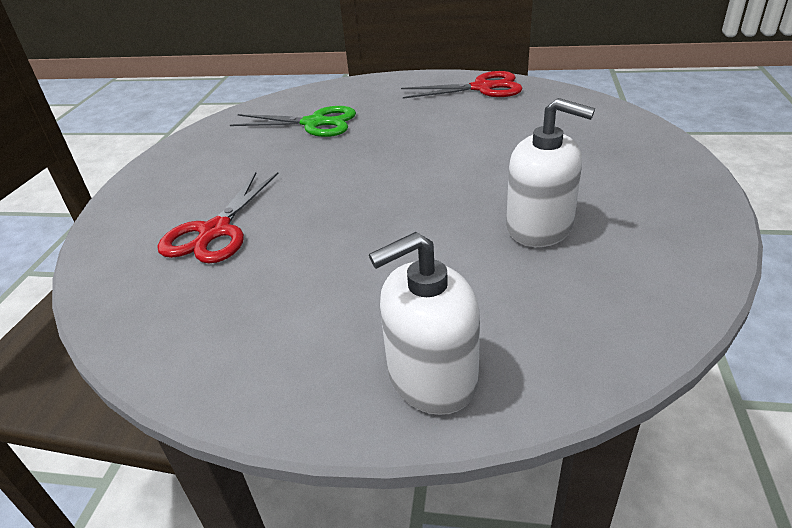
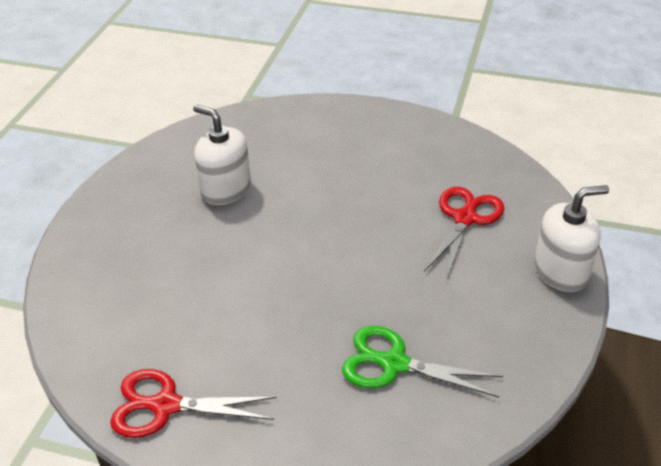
camera: 175 degrees left, 5 degrees up
(432, 377) = (325, 117): white soap dispenser -> white soap dispenser (561, 271)

